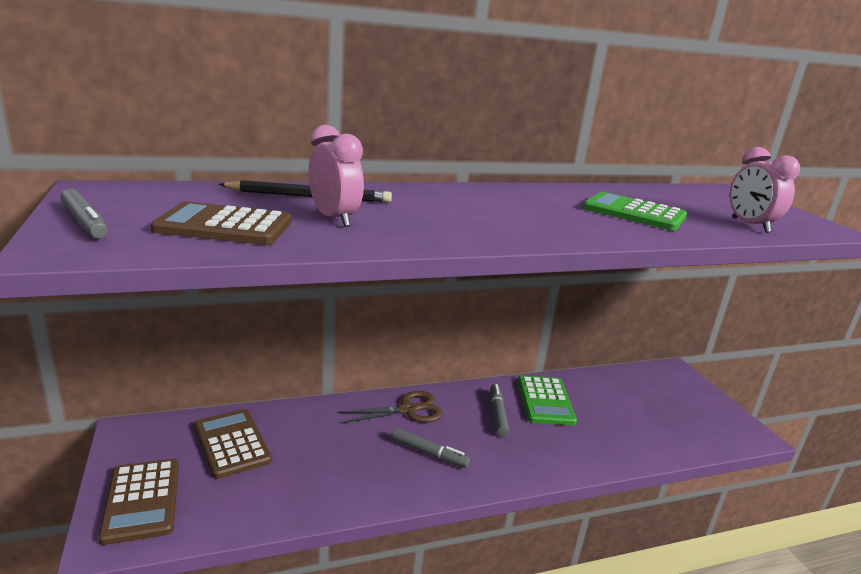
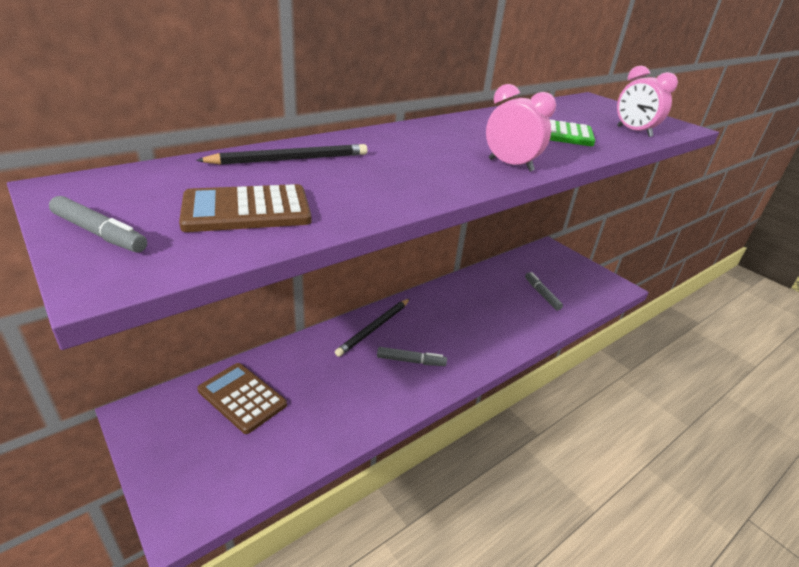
camera: 20 degrees left, 10 degrees up
(142, 500) = (190, 474): brown calculator -> none
(334, 219) = (336, 182): pink clock -> pink clock (510, 165)
(407, 410) = (374, 328): brown scissors -> black pencil
(497, 414) = (444, 314): grey marker -> grey marker (541, 294)
(545, 401) = (473, 294): green calculator -> none

